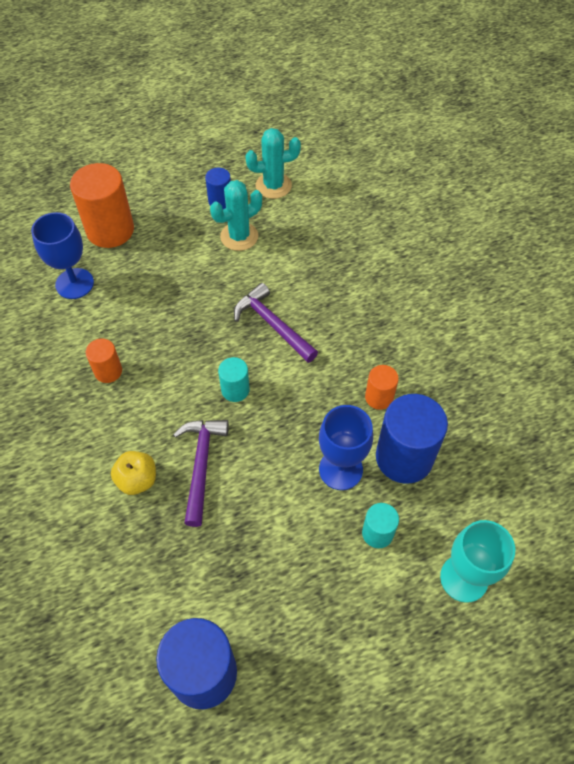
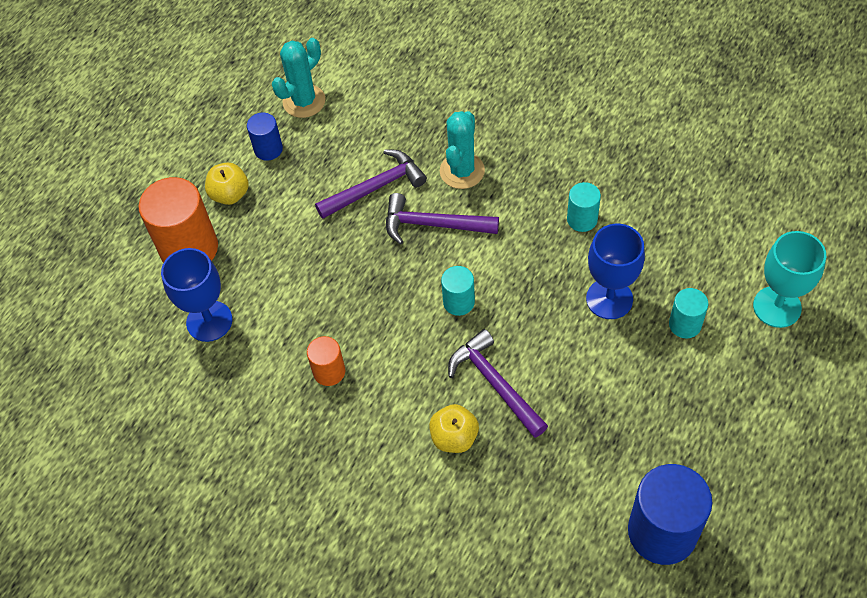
camera: 35 degrees left, 0 degrees up
(168, 213) = (230, 194): none -> yellow apple
(239, 236) = (321, 169): turquoise cactus -> turquoise cactus (462, 171)
(260, 272) = (375, 187): none -> purple hammer
(379, 397) = (582, 219): orange cylinder -> turquoise cylinder
(404, 457) = (648, 252): blue cylinder -> none

